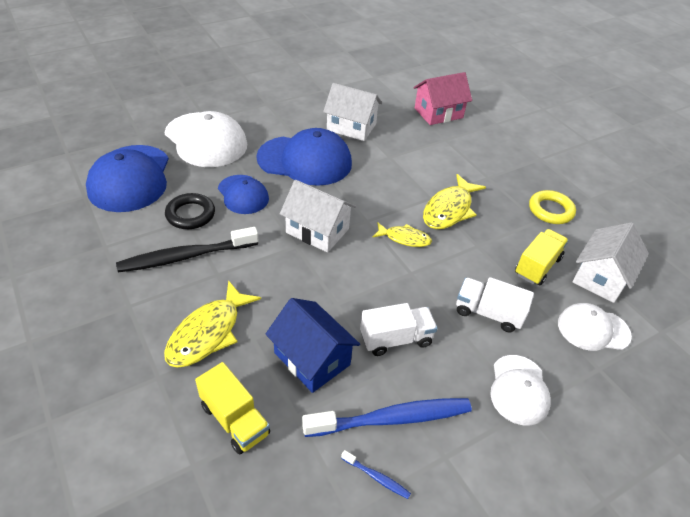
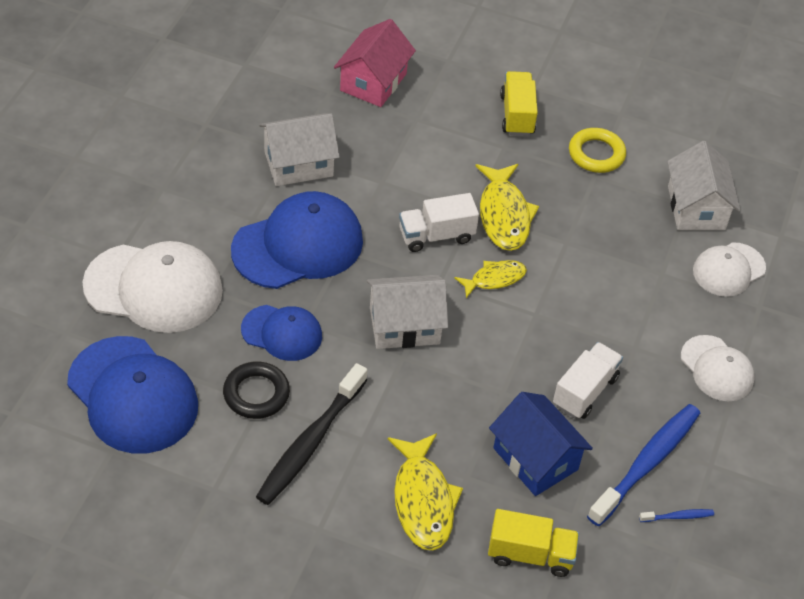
camera: 40 degrees left, 5 degrees up
(312, 358) = (535, 459): blue house -> blue house turned 45 degrees clockwise
(488, 313) = (636, 312): white truck -> white truck (436, 235)
(537, 266) = (636, 231): yellow truck -> yellow truck (517, 115)

